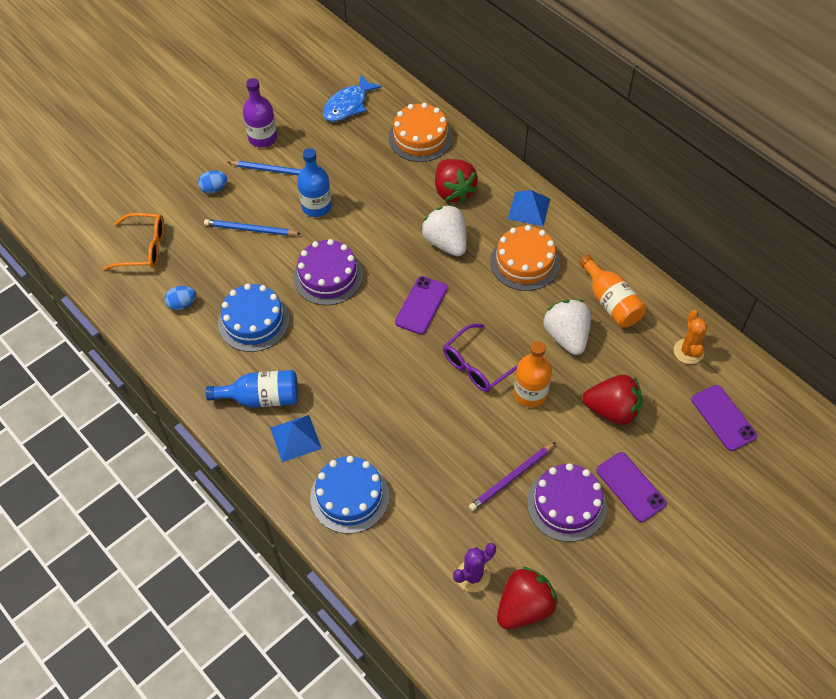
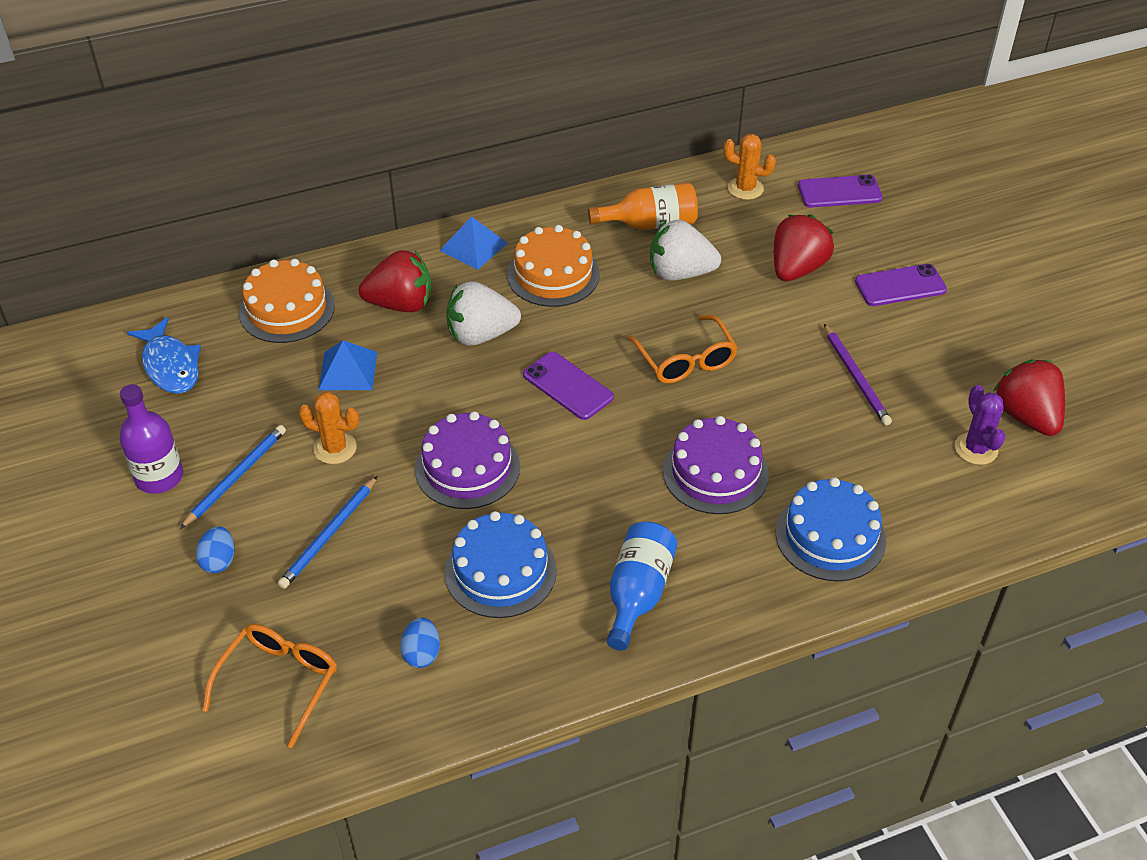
camera: 70 degrees left, 10 degrees down
(295, 438) = (719, 571): blue pyramid -> blue pyramid (348, 370)
(316, 206) = (335, 448): blue bottle -> orange cactus
(477, 365) = (686, 360): purple glasses -> orange glasses
(530, 393) = (746, 327): orange bottle -> none
(566, 504) = (905, 342): purple cake -> purple cake (715, 473)

